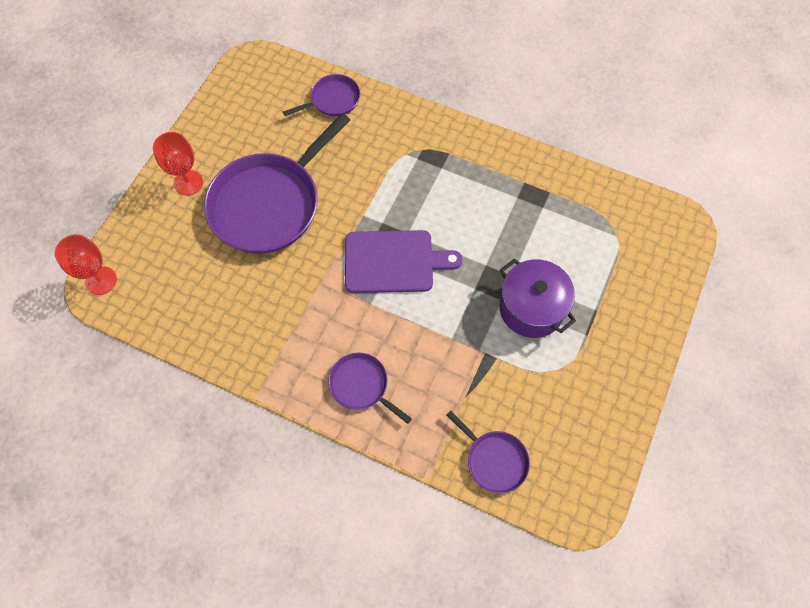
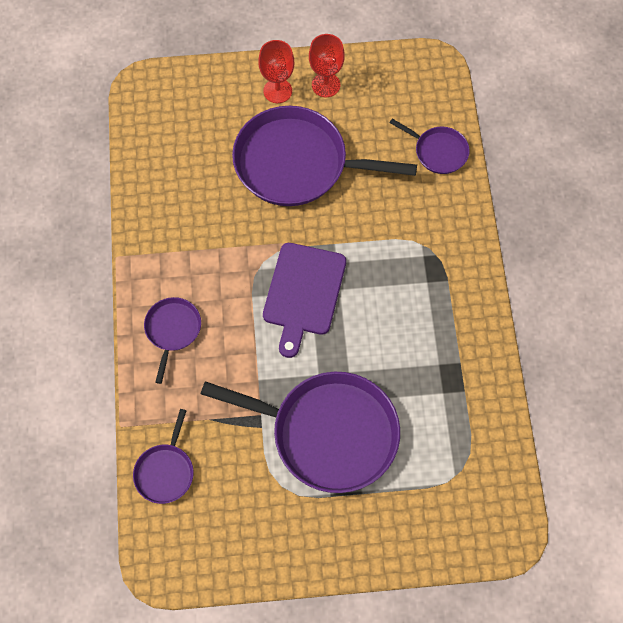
camera: 60 degrees right, 0 degrees up
(101, 280) = (150, 85): red goblet -> red goblet (326, 85)
(393, 261) = (303, 293): purple cutting board -> purple cutting board turned 45 degrees clockwise
(531, 308) = (328, 433): purple pot -> purple pan

